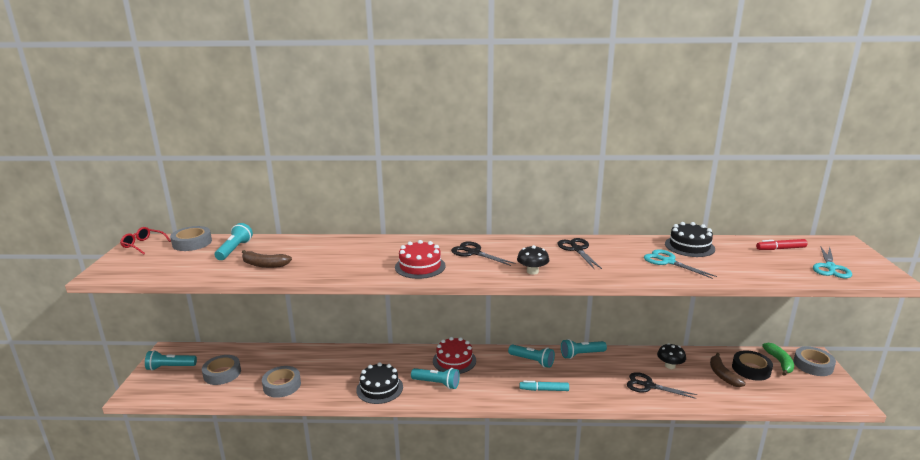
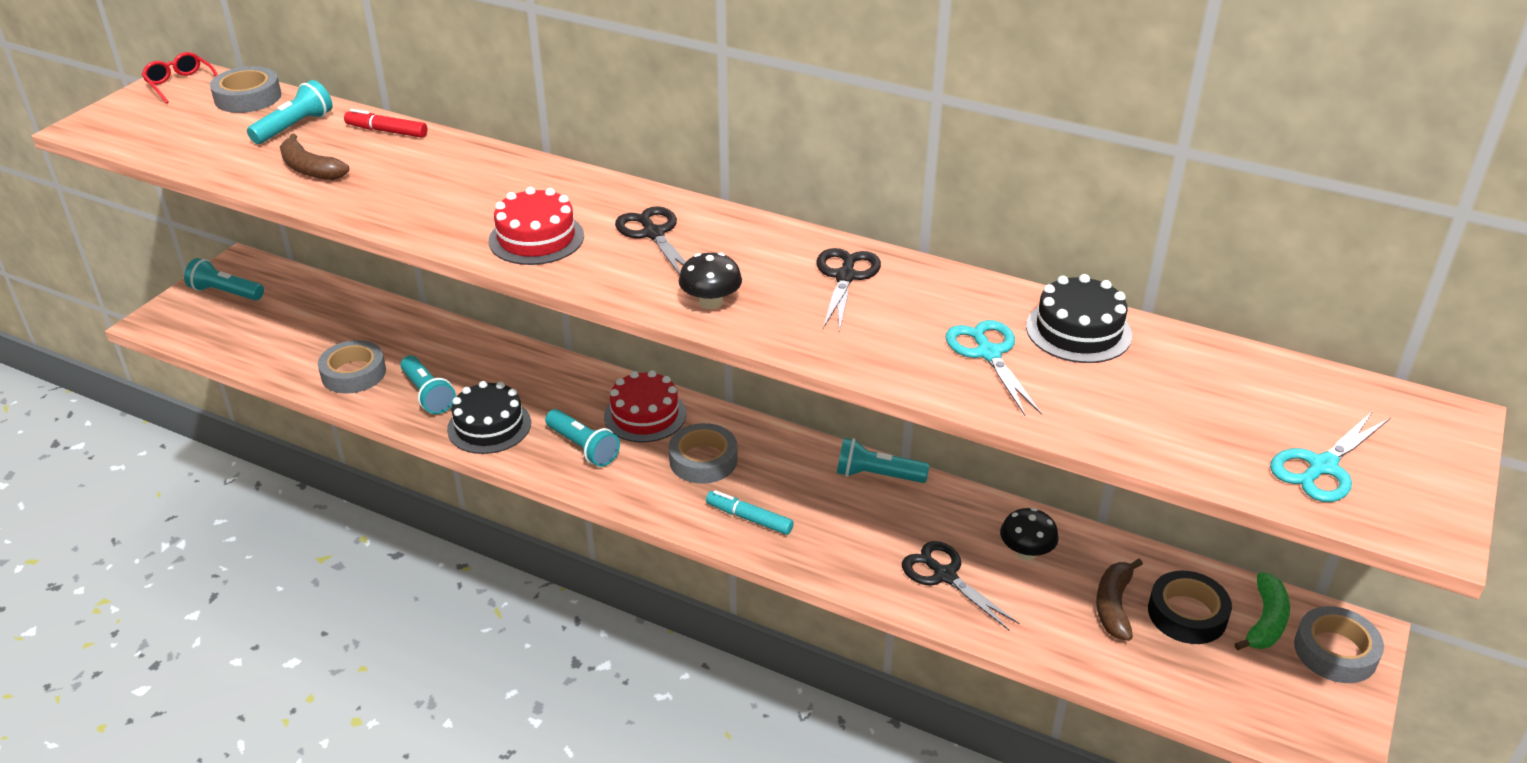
camera: 25 degrees right, 15 degrees up
(222, 373) = (286, 326): grey tape -> grey tape (703, 460)
(532, 361) = (776, 459): turquoise flashlight -> turquoise flashlight (428, 395)
(780, 249) = (1272, 391): red marker -> red marker (387, 131)

